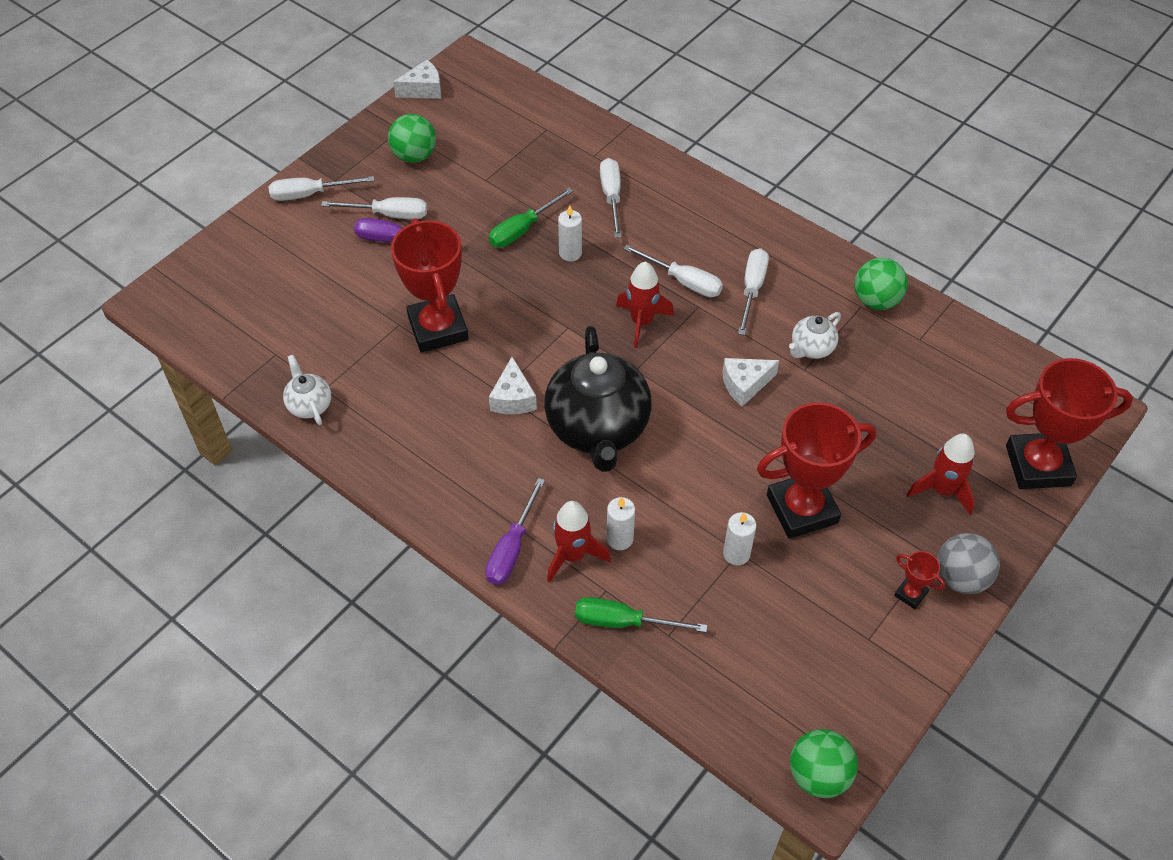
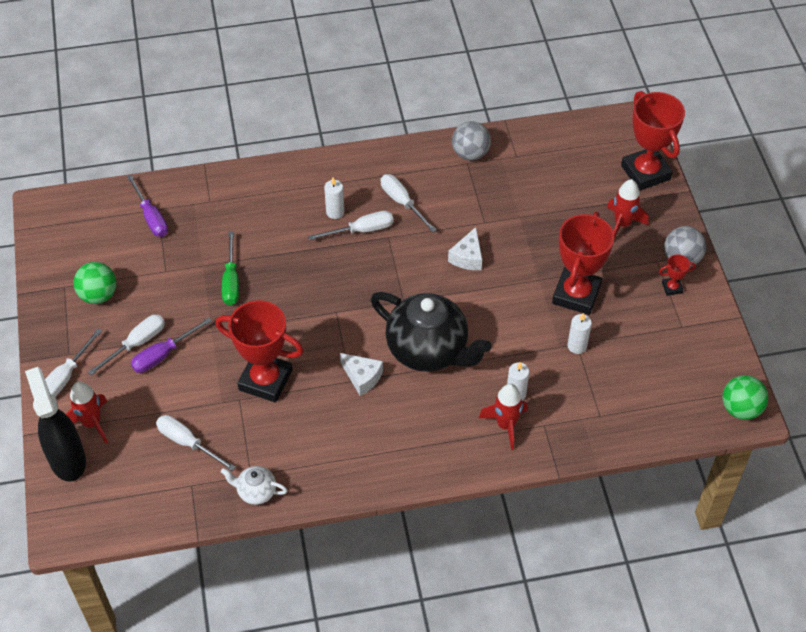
camera: 50 degrees left, 0 degrees up
(228, 253) = (67, 459): none -> black spray bottle
(423, 89) = (41, 249): white cheese -> none
(512, 548) = (472, 452): purple screwdriver -> purple screwdriver (151, 217)
(570, 253) = (278, 270): white candle -> white candle (335, 212)
(611, 197) = (255, 217): white screwdriver -> white screwdriver (187, 443)
(623, 622) = (572, 431): green screwdriver -> none
(641, 322) = (371, 272): red rocket -> red rocket (92, 423)
(811, 348) = (473, 208): white teapot -> none
(876, 301) = (470, 153): green ball -> grey ball
(1038, 465) = (645, 172): red trophy -> red trophy turned 60 degrees counterclockwise

